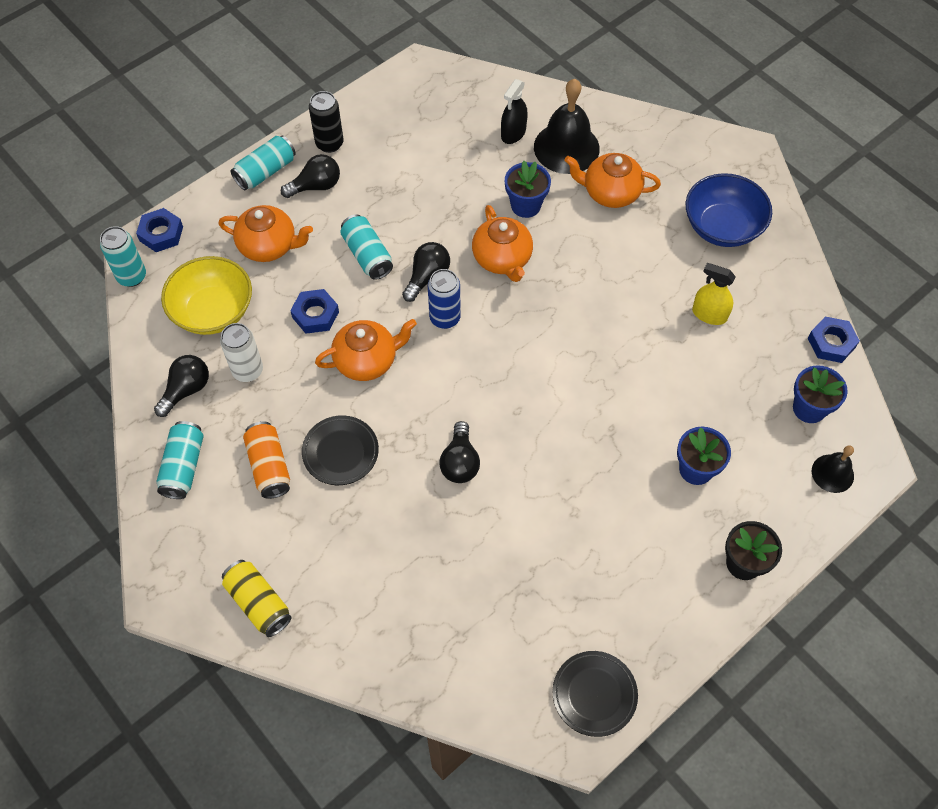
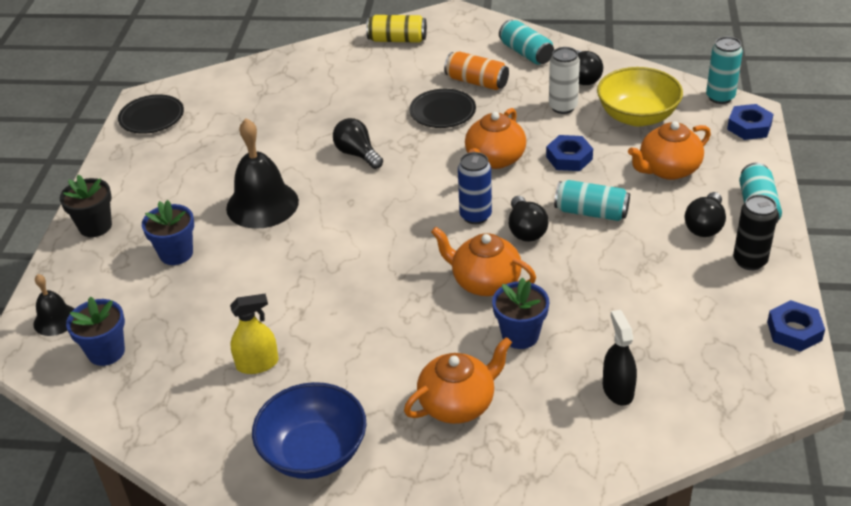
camera: 140 degrees right, 20 degrees down
(566, 147) = (551, 415): black bell -> black bell (262, 204)
(831, 343) = (118, 419): blue nut -> blue nut (794, 331)

